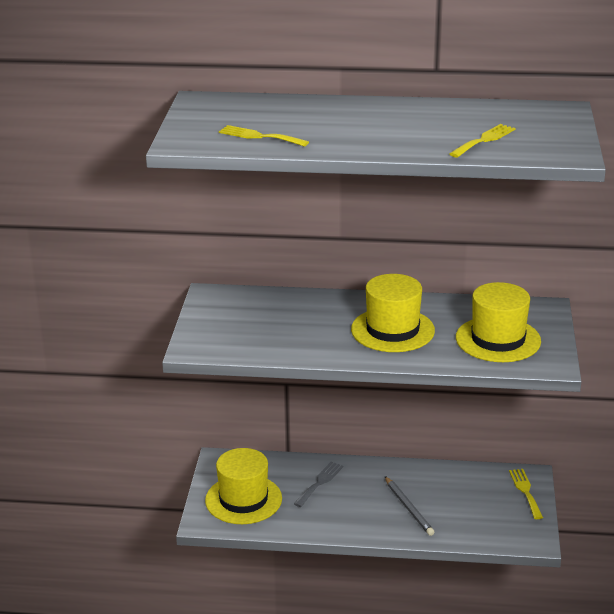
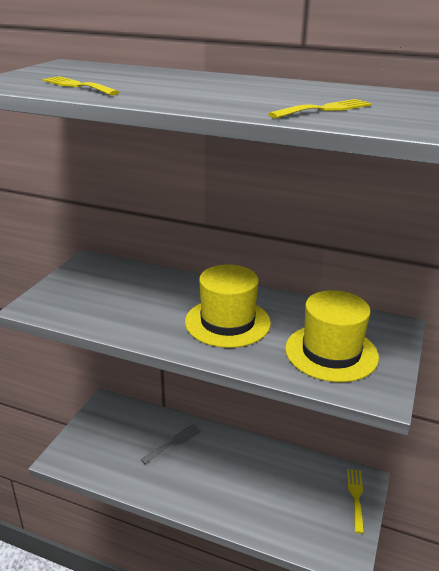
camera: 15 degrees right, 0 degrees up
(243, 499) = (102, 445): yellow hat -> none
(408, 508) = (239, 488): grey pencil -> none

